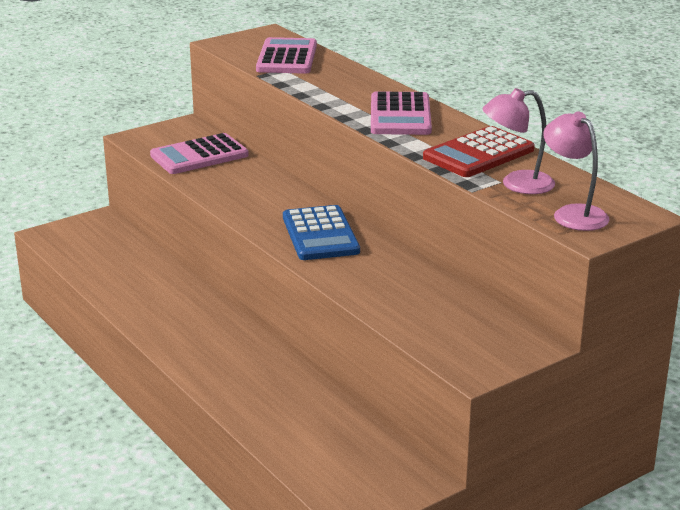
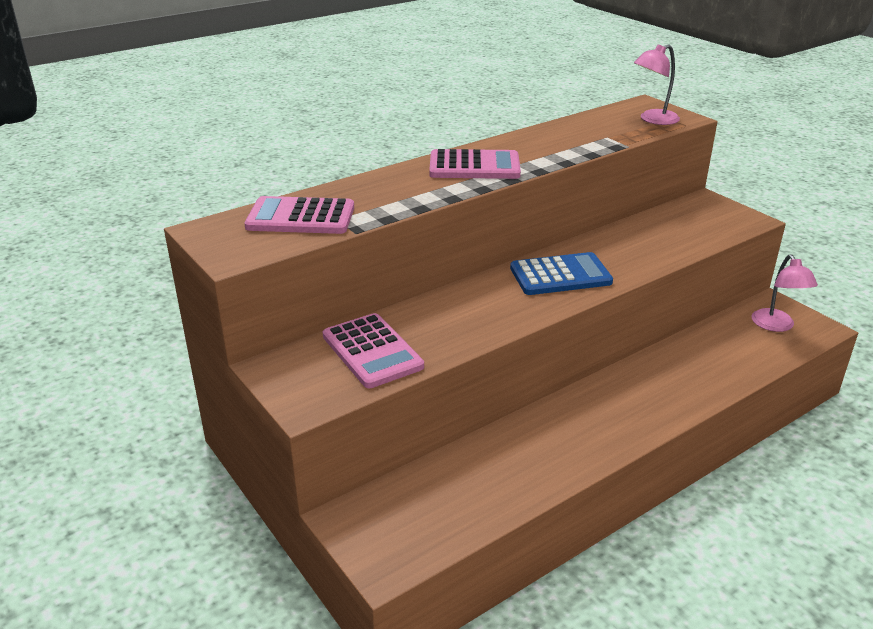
camera: 90 degrees left, 5 degrees up
(478, 154) = (555, 141): red calculator -> none
(517, 184) = (609, 132): pink lamp -> pink lamp (776, 326)

